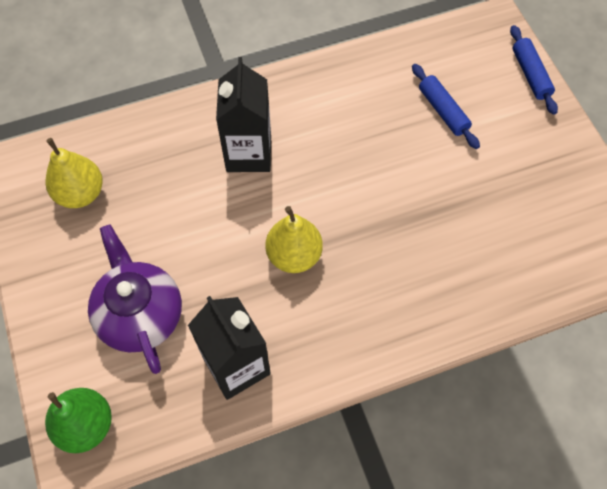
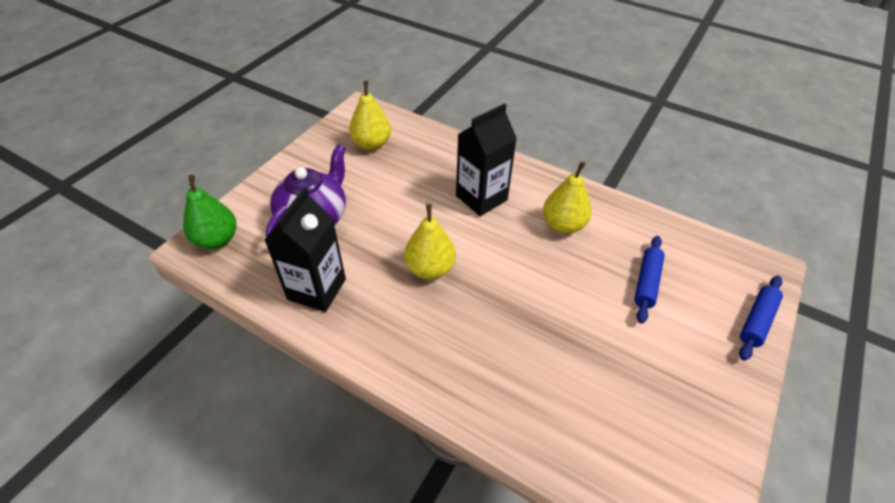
camera: 50 degrees right, 15 degrees down
(337, 117) = (563, 225): none -> yellow pear

